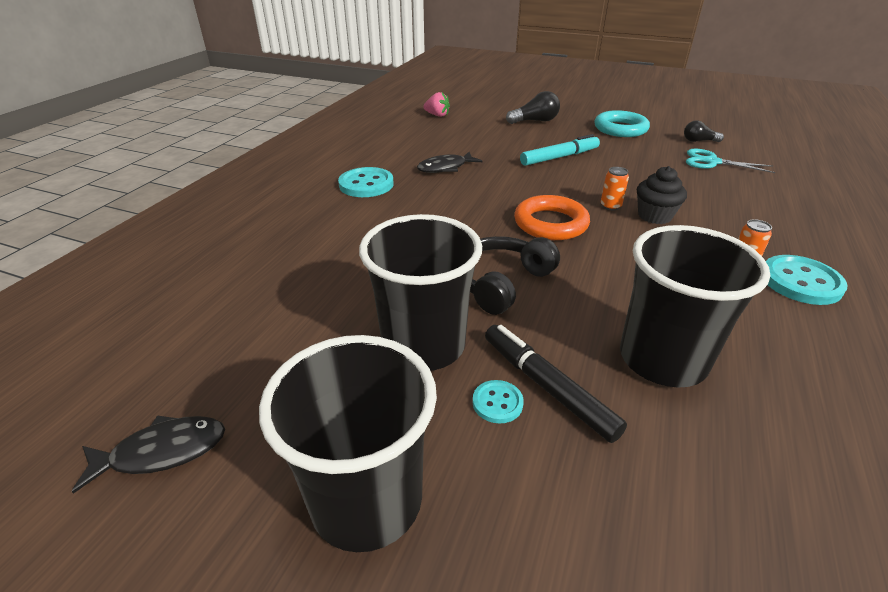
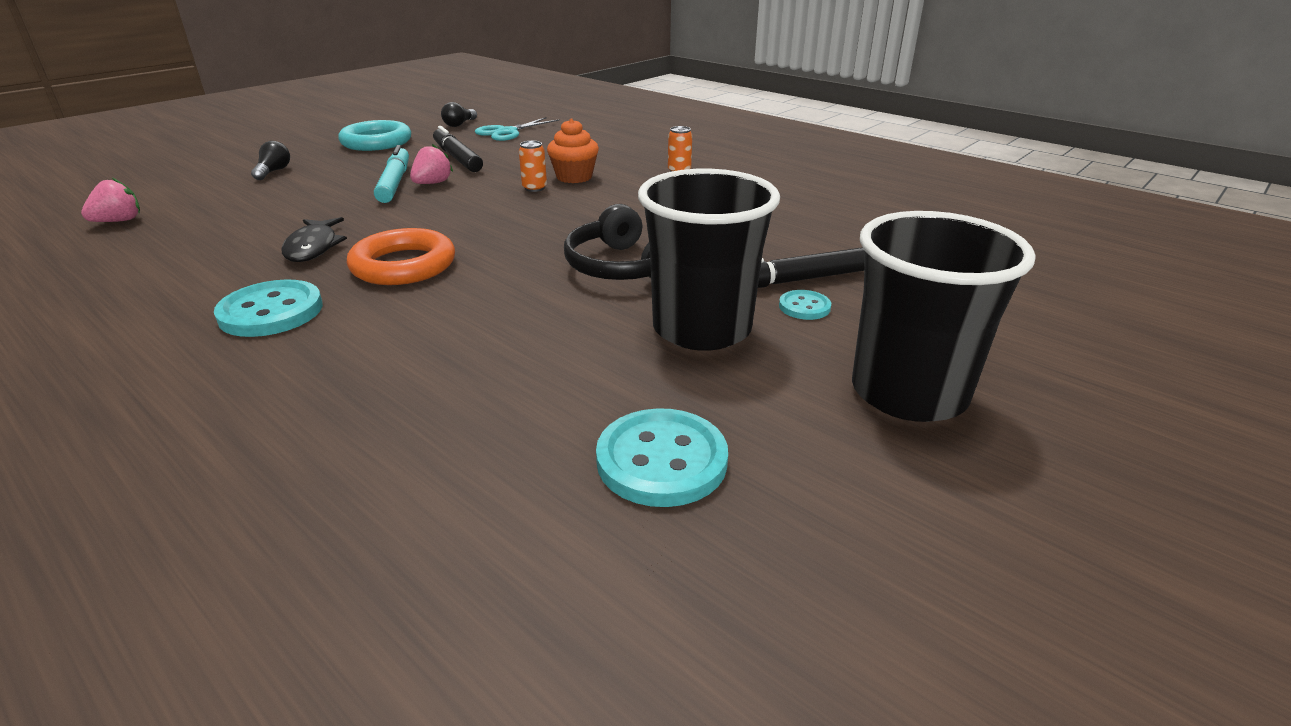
camera: 70 degrees left, 5 degrees down
(162, 452) = (813, 544): black fish -> none
(535, 121) = (273, 171): black light bulb -> black light bulb, size x0.66
(550, 223) = (535, 220): orange ring -> orange ring (403, 265)
(573, 168) = (432, 183): none -> pink strawberry
(630, 162) = (457, 158): none -> black marker
(654, 216) = (574, 177): black cupcake -> orange cupcake
(662, 359) = (779, 230): black cup -> none
(800, 282) = (716, 163): turquoise button -> turquoise button (661, 460)

